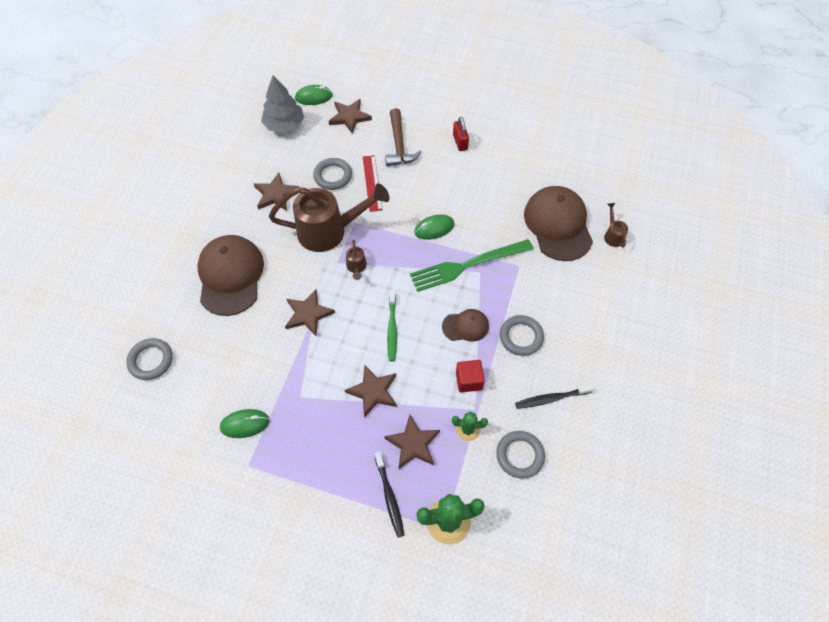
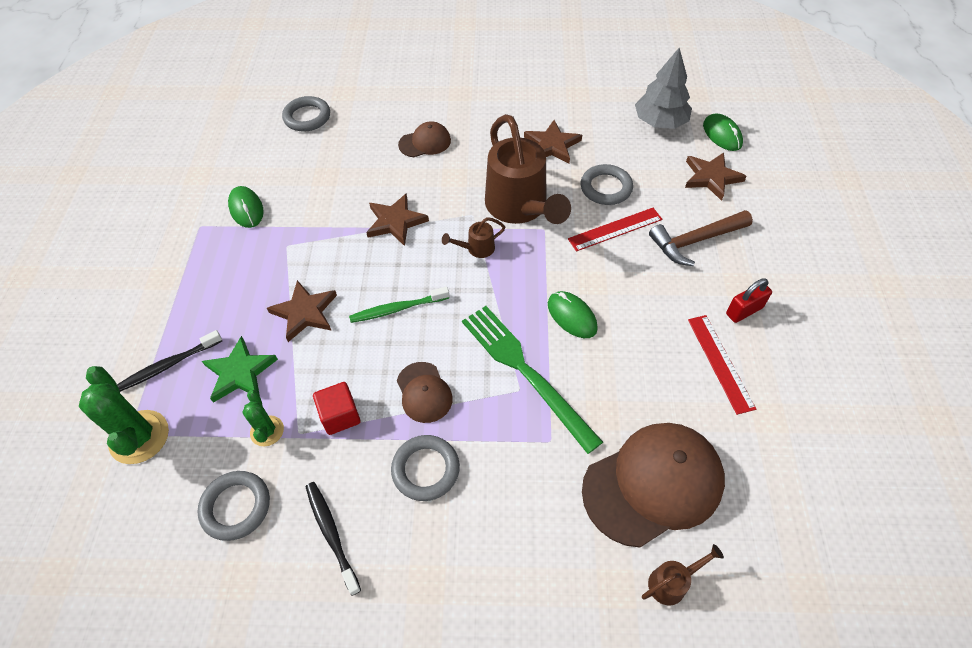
camera: 75 degrees right, 5 degrees down
(230, 276) = (425, 142): brown cap -> brown cap, size x0.51
(413, 444) = (240, 372): brown star -> green star
(491, 167) = (720, 363): none -> red ruler

